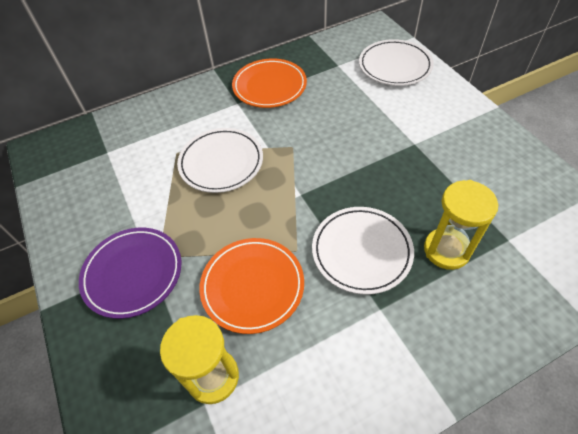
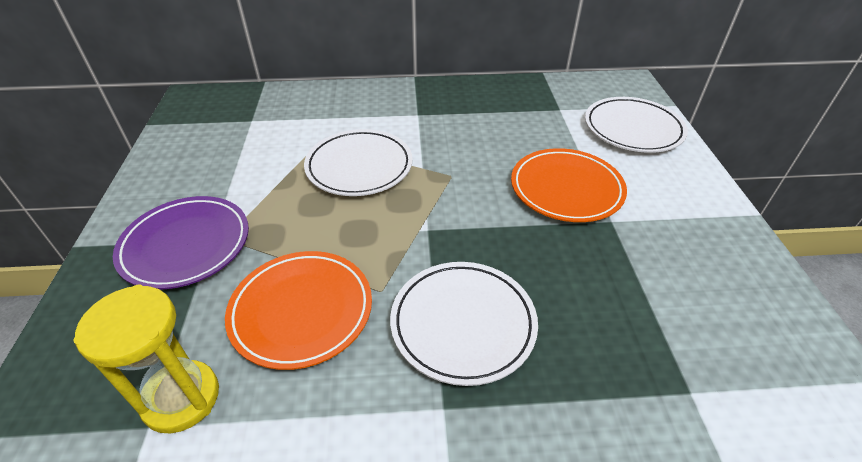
camera: 20 degrees right, 10 degrees down
(269, 86) = (464, 108): orange plate -> orange plate (566, 189)
(446, 250) = (585, 369): yellow hourglass -> none

